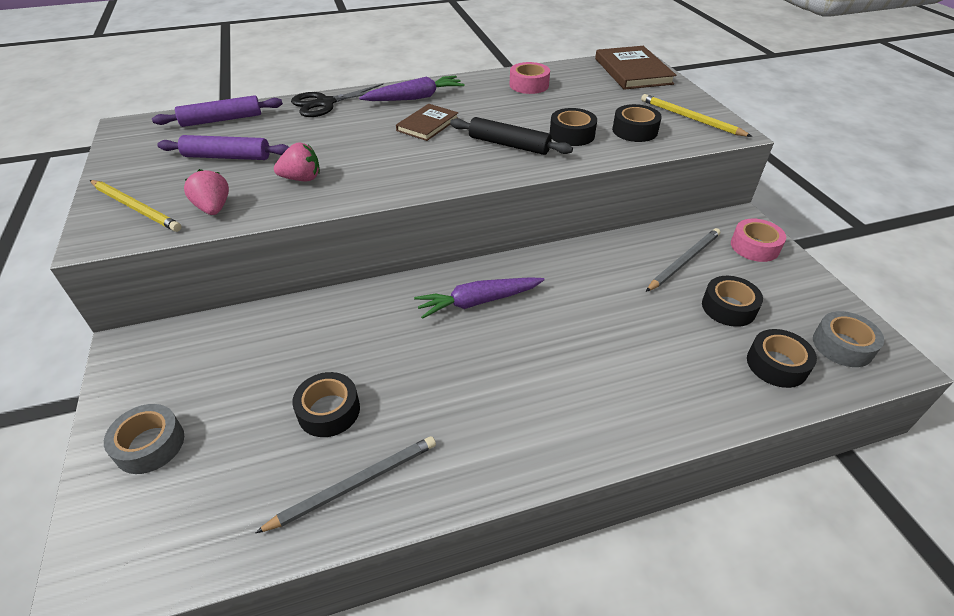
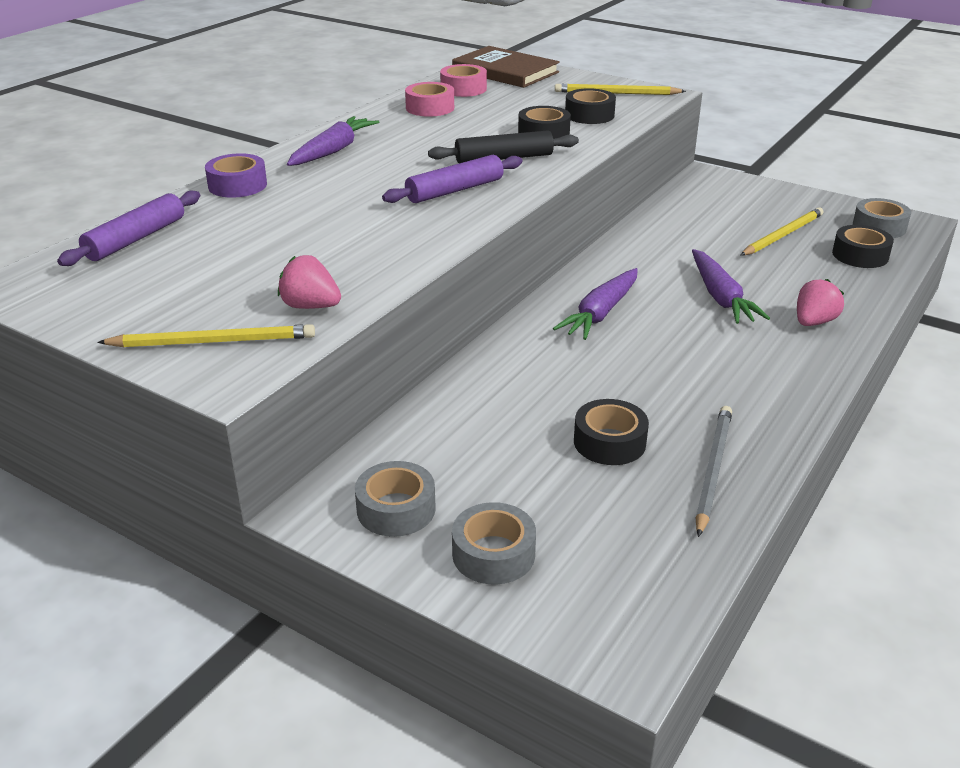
camera: 40 degrees left, 10 degrees down
(158, 374) = (396, 509): none -> grey tape
(227, 157) = (224, 265): purple rolling pin -> purple rolling pin (455, 190)
(302, 179) = (355, 250): pink strawberry -> pink strawberry (813, 322)
(325, 103) = (237, 185): black scissors -> purple tape
(428, 124) = (394, 168): brown book -> none
(586, 337) = (720, 297): none -> purple carrot
(684, 261) = (709, 218): grey pencil -> none
(728, 307) = (783, 235): black tape -> yellow pencil
(754, 246) = (741, 189): pink tape -> pink tape (463, 89)

